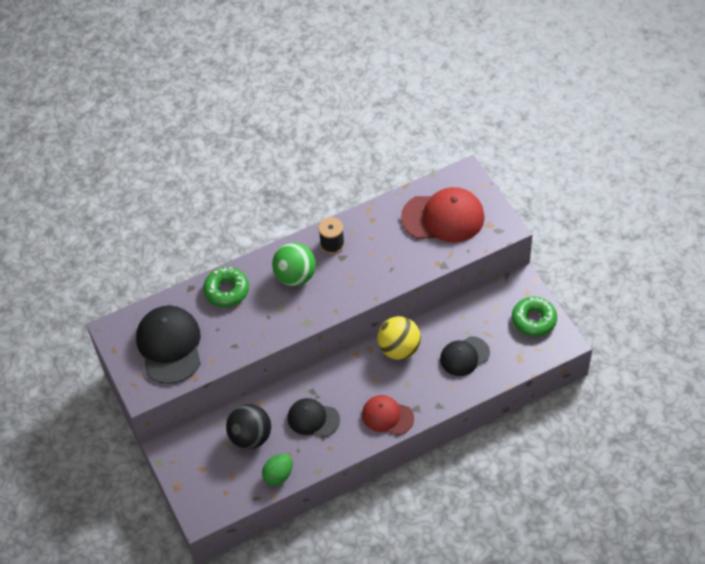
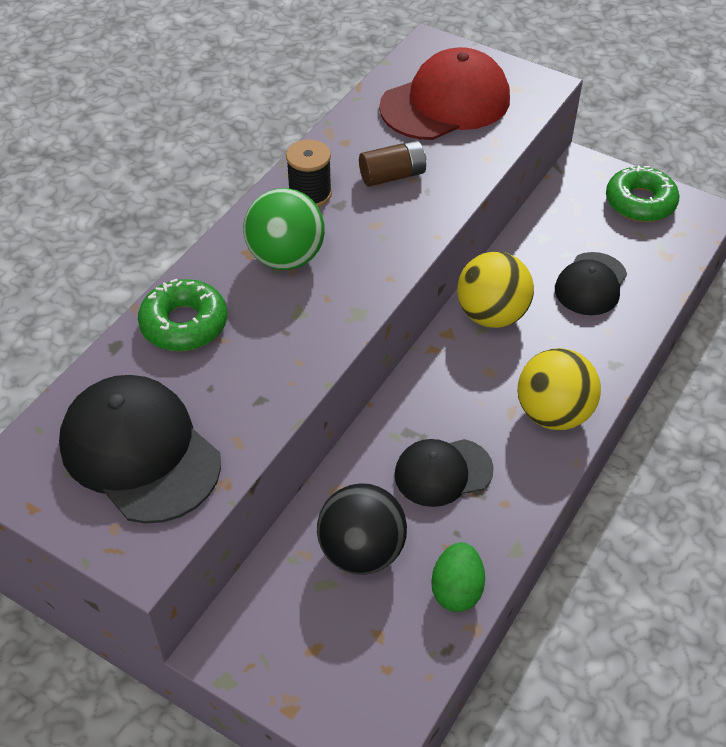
camera: 35 degrees left, 5 degrees down
(380, 252) = (392, 176): none -> brown battery
(387, 416) = (553, 413): red cap -> yellow ball

